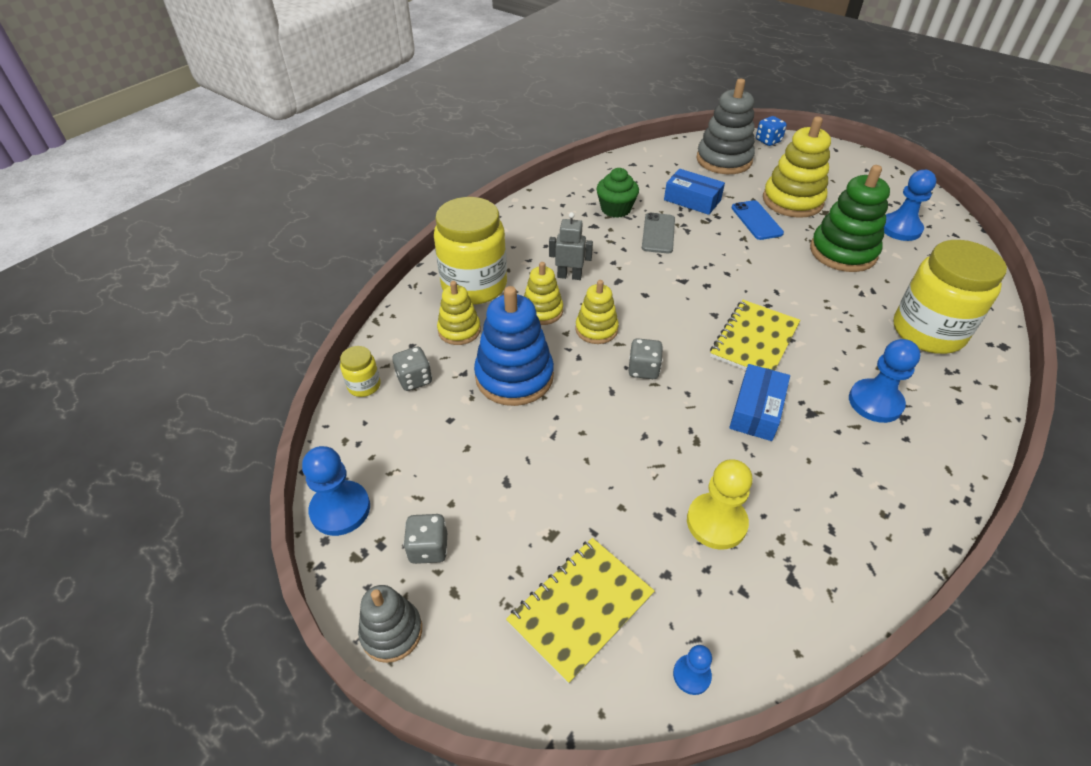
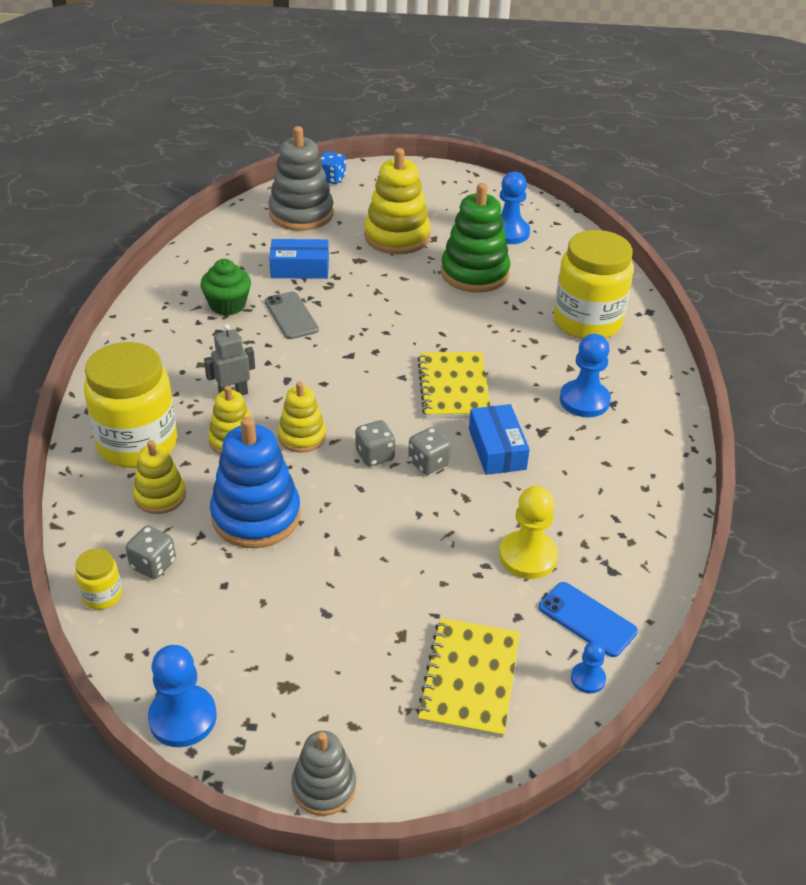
camera: 35 degrees left, 5 degrees down
(428, 548) = (299, 704): grey dice -> grey dice (428, 463)
(756, 220) = (377, 269): blue phone -> blue phone (587, 619)

